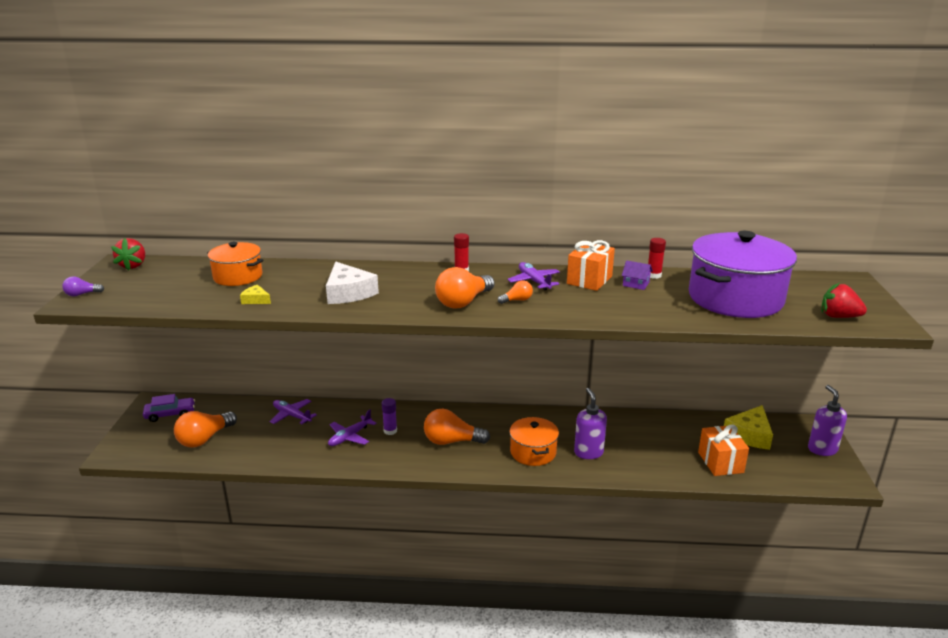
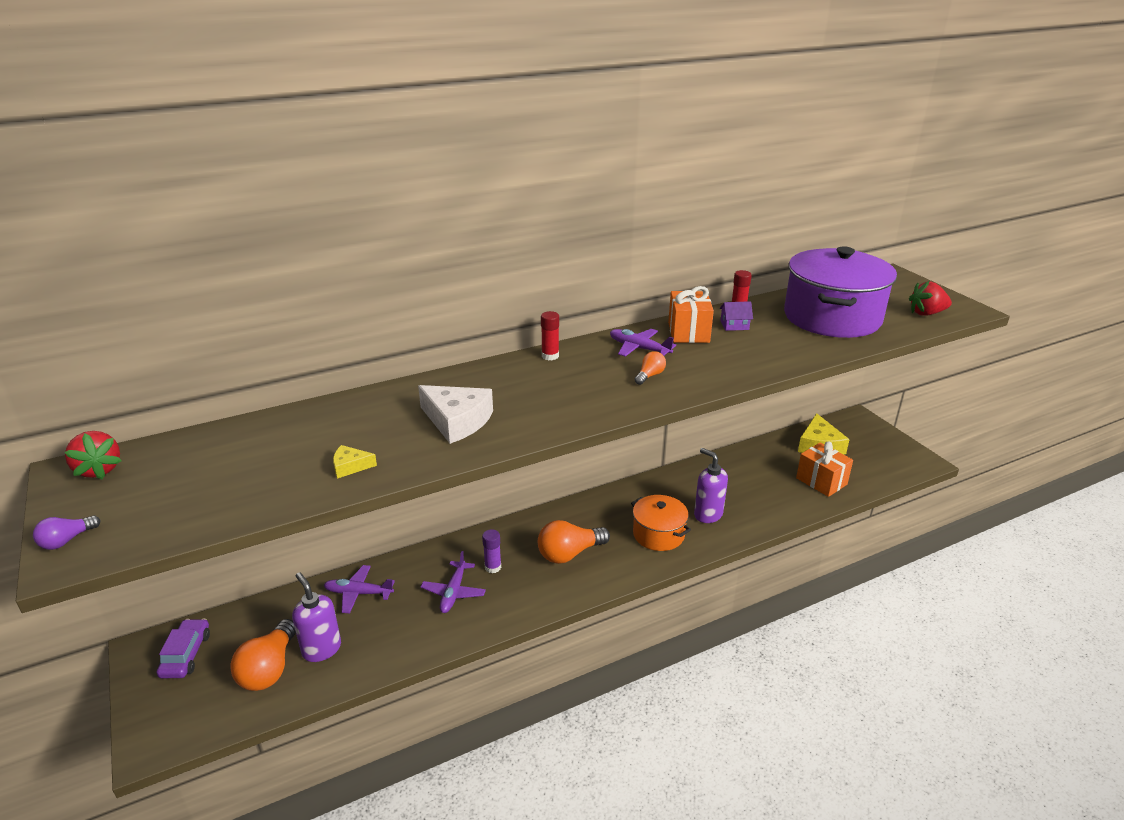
camera: 30 degrees left, 5 degrees up
(170, 414) = (186, 655): purple car -> purple car turned 45 degrees counterclockwise
(238, 276) = (284, 441): orange pot -> none
(463, 302) = (599, 394): orange light bulb -> none
(822, 449) = (881, 439): purple soap dispenser -> purple soap dispenser (321, 649)

